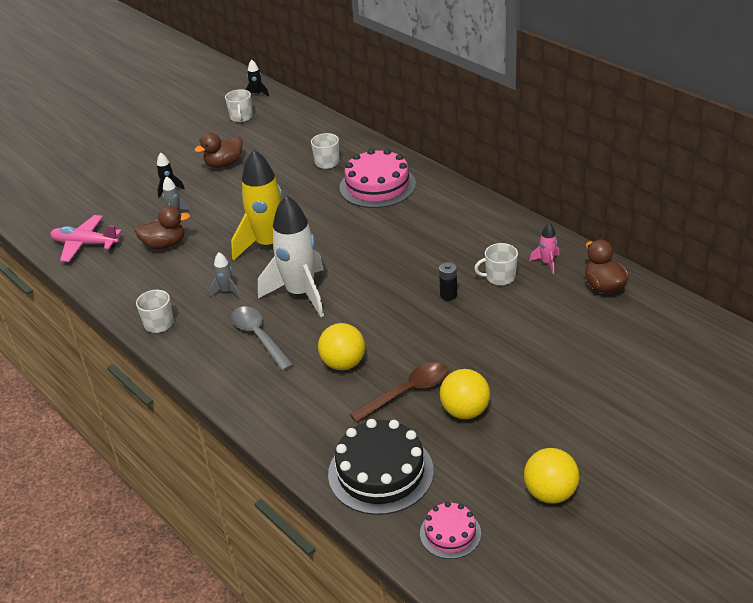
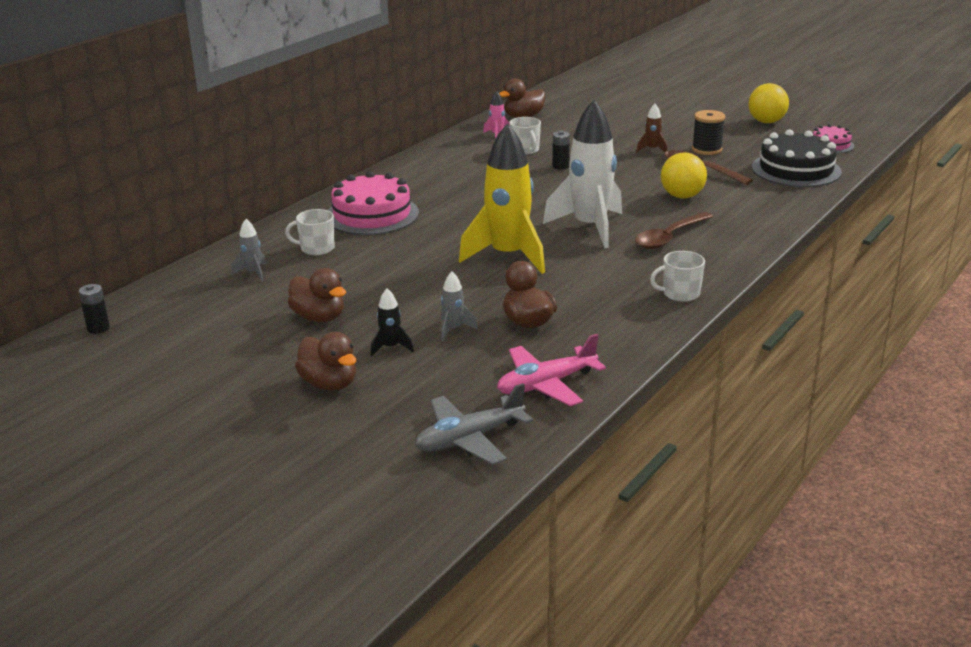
camera: 105 degrees left, 10 degrees down
(53, 212) = (469, 439): none -> grey plane
(85, 244) = (546, 384): pink plane -> pink plane turned 60 degrees clockwise
(143, 168) = (329, 384): none -> brown duck
(227, 291) = (604, 266): grey rocket -> grey rocket (253, 273)
(241, 117) = (175, 328): white mug -> none
(257, 94) = (98, 328): black rocket -> black battery
(259, 337) = (669, 237): grey spoon -> brown spoon
(465, 411) = (707, 149): yellow ball -> black spool
(477, 367) = (652, 149): none -> brown rocket

